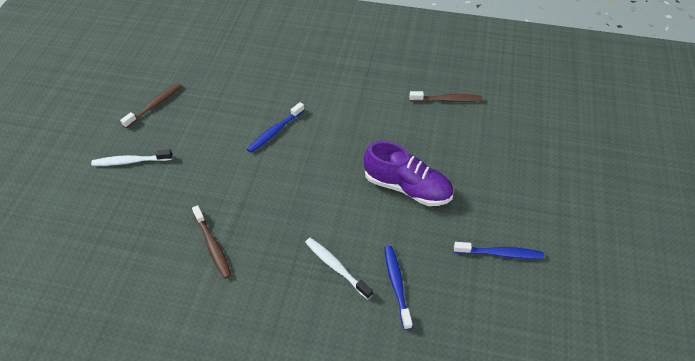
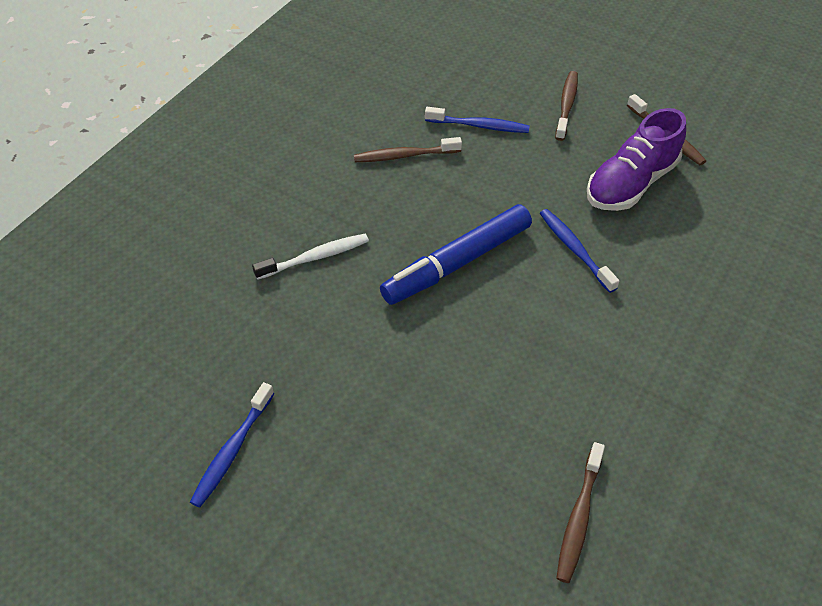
camera: 110 degrees right, 0 degrees up
(131, 161) = (566, 106): white toothbrush -> brown toothbrush
(308, 185) = (458, 262): none -> blue marker
(397, 285) = (256, 309): blue toothbrush -> blue toothbrush (478, 126)
(407, 187) = (403, 377): purple shoe -> purple shoe (631, 183)

